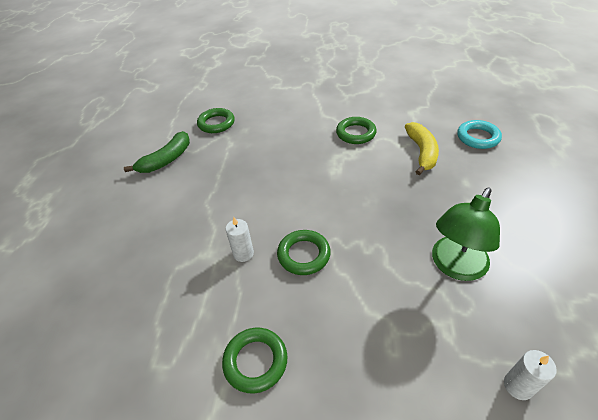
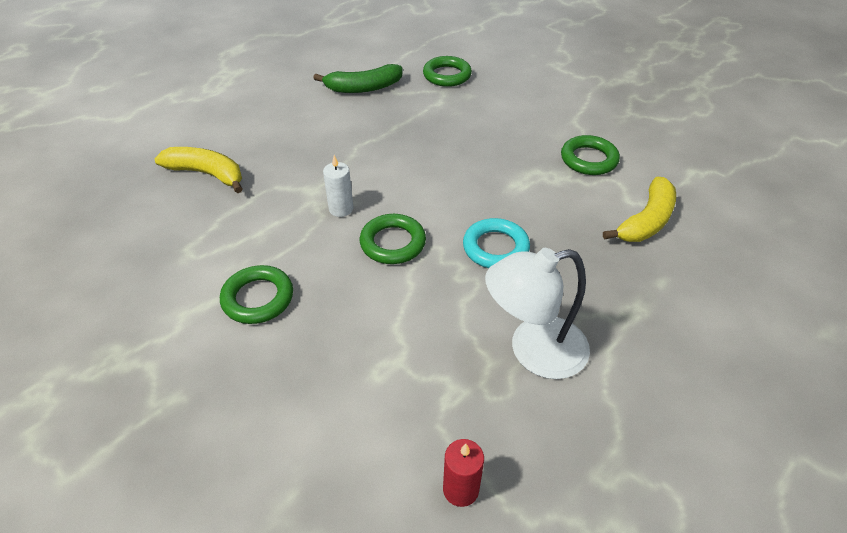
camera: 35 degrees right, 0 degrees up
(107, 293) = (207, 174): none -> yellow banana
(455, 267) = (533, 351): green lamp -> white lamp
(478, 137) = (748, 245): turquoise ring -> turquoise ring (495, 248)
(518, 386) = (460, 489): white candle -> red candle

